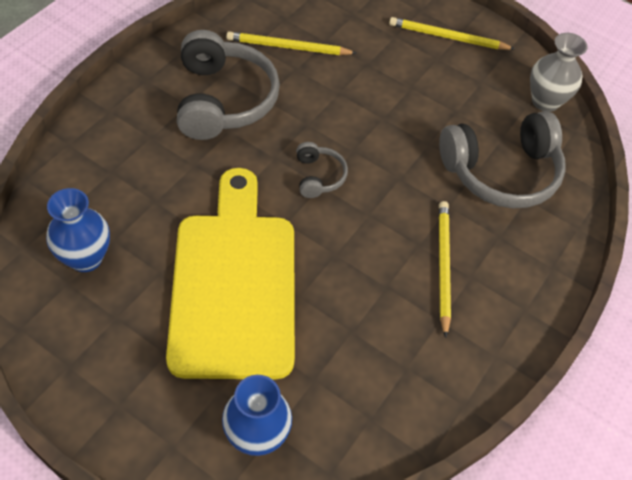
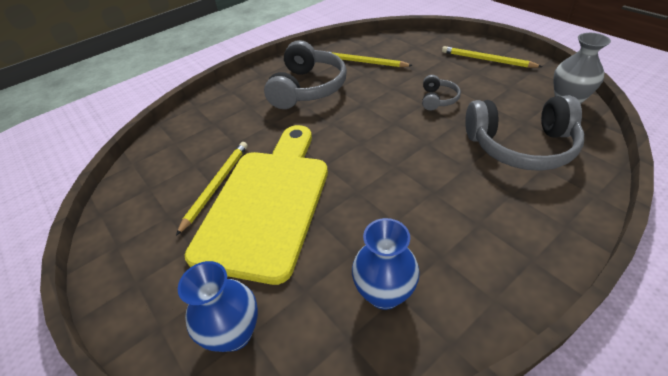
camera: 25 degrees right, 10 degrees down
(86, 258) = (169, 173): blue vase -> blue vase (384, 293)
(318, 176) = (361, 137): grey headphones -> grey headphones (438, 99)
(443, 266) = (452, 211): yellow pencil -> yellow pencil (216, 185)

